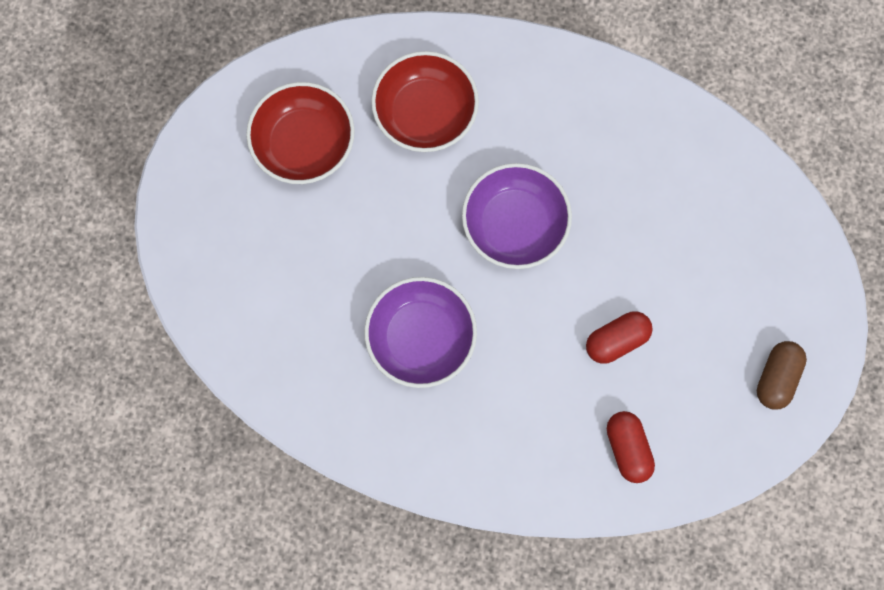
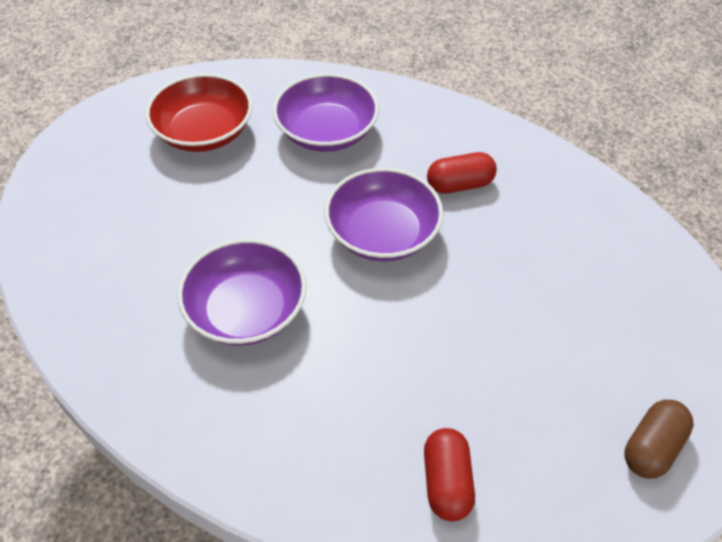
camera: 15 degrees right, 25 degrees down
(425, 113) = (327, 132): red bowl -> purple bowl
(616, 340) = (463, 363): red capsule -> red capsule (460, 185)

